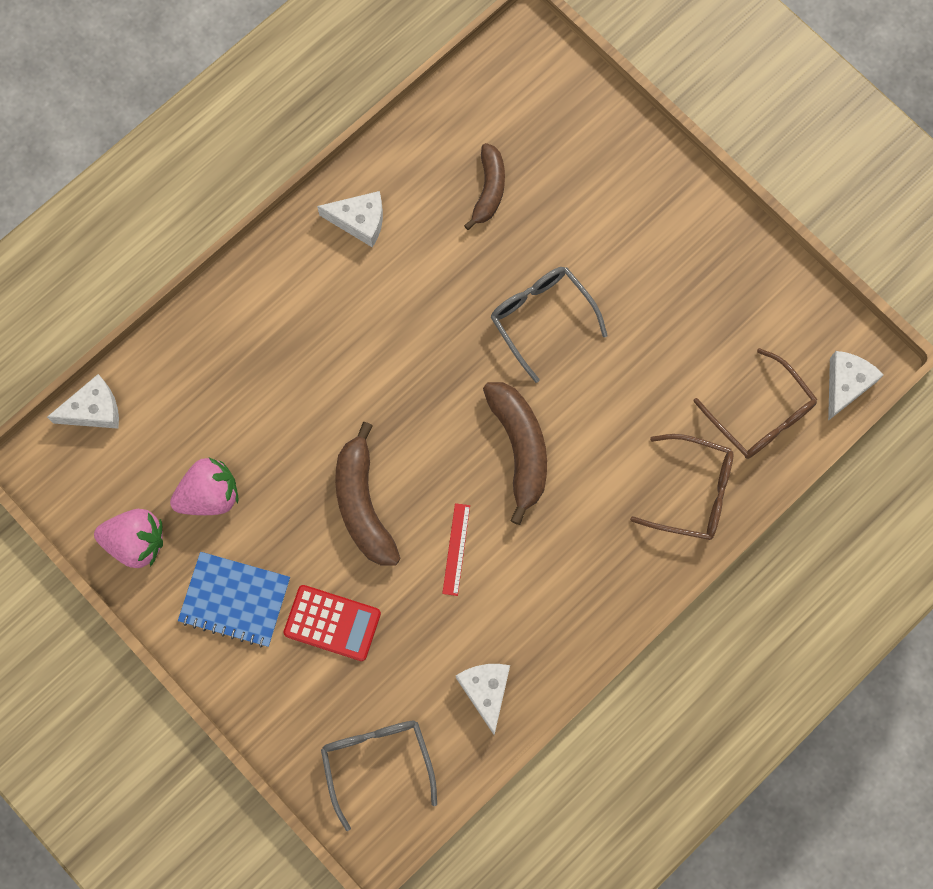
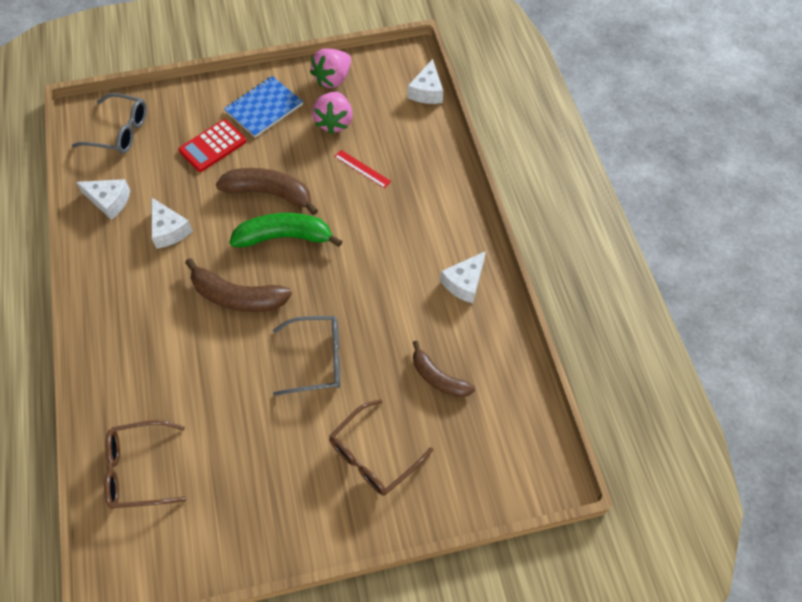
camera: 120 degrees right, 15 degrees down
(413, 447) = (284, 237): none -> green banana
(456, 549) = (203, 228): red ruler -> red ruler (362, 169)
(693, 492) = (124, 388): brown glasses -> brown glasses (373, 456)
(846, 385) = (111, 551): white cheese -> white cheese (169, 230)

